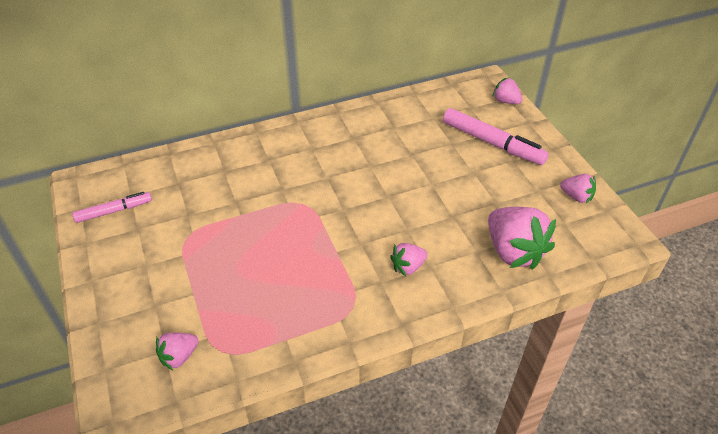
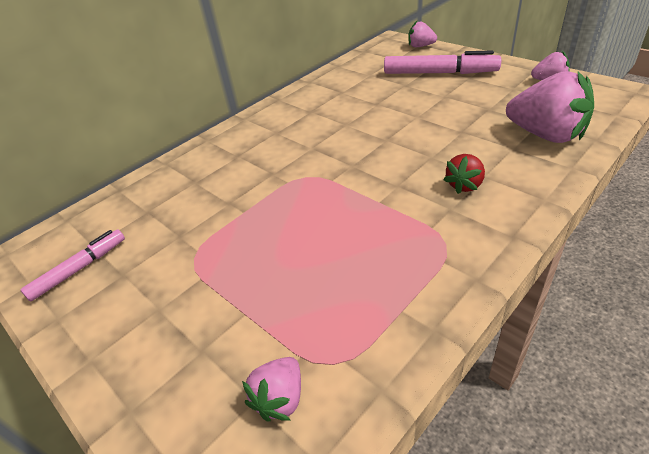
camera: 20 degrees left, 5 degrees down
(408, 267) = (464, 185): pink strawberry -> red strawberry

